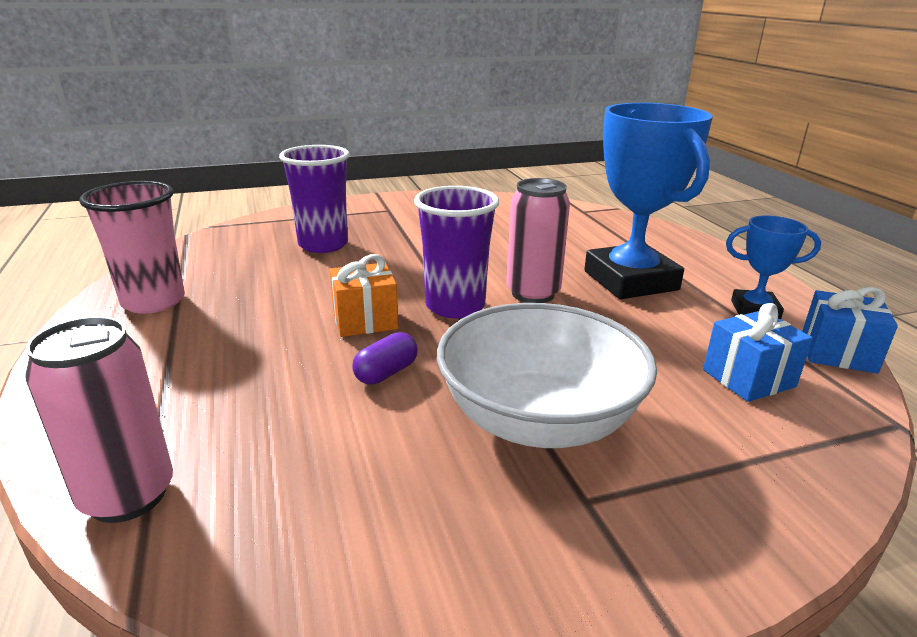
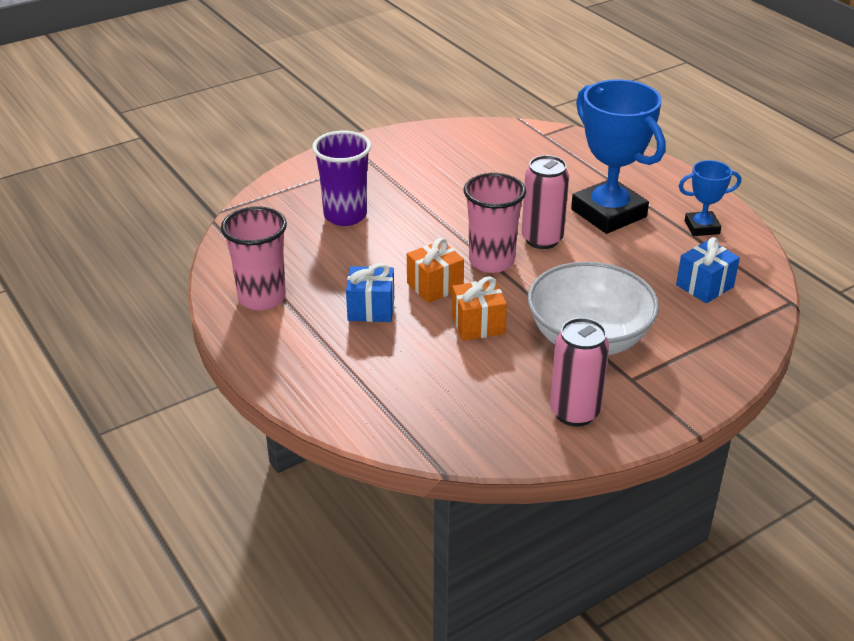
camera: 15 degrees left, 10 degrees up
(128, 496) = (387, 426): pink can -> pink can (574, 412)
(386, 373) = (478, 325): purple capsule -> orange gift
(455, 306) = (491, 261): purple cup -> pink cup
(837, 353) = (757, 256): blue gift -> blue gift (371, 309)

